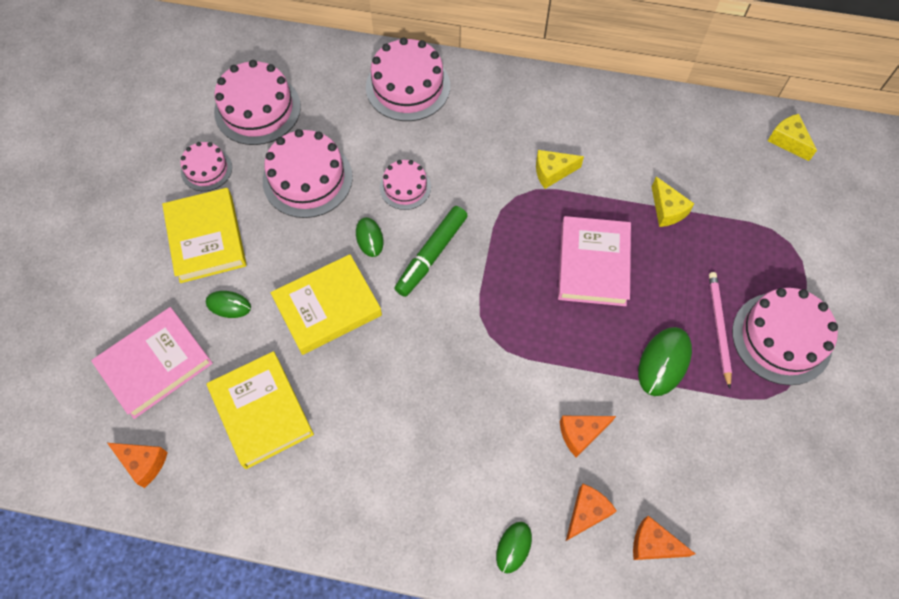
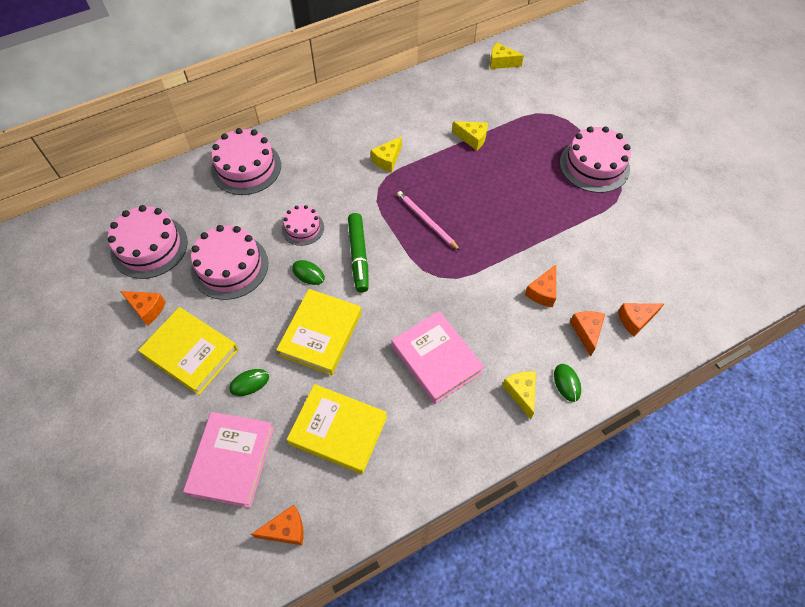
camera: 40 degrees left, 5 degrees down
(206, 169) = (147, 309): pink cake -> orange cheese
(458, 518) = (521, 393): none -> yellow cheese
(593, 264) = (460, 195): pink book -> pink book (436, 359)
(664, 362) = (548, 220): green mouse -> none
(718, 327) = (558, 182): pink pencil -> pink pencil (426, 221)

